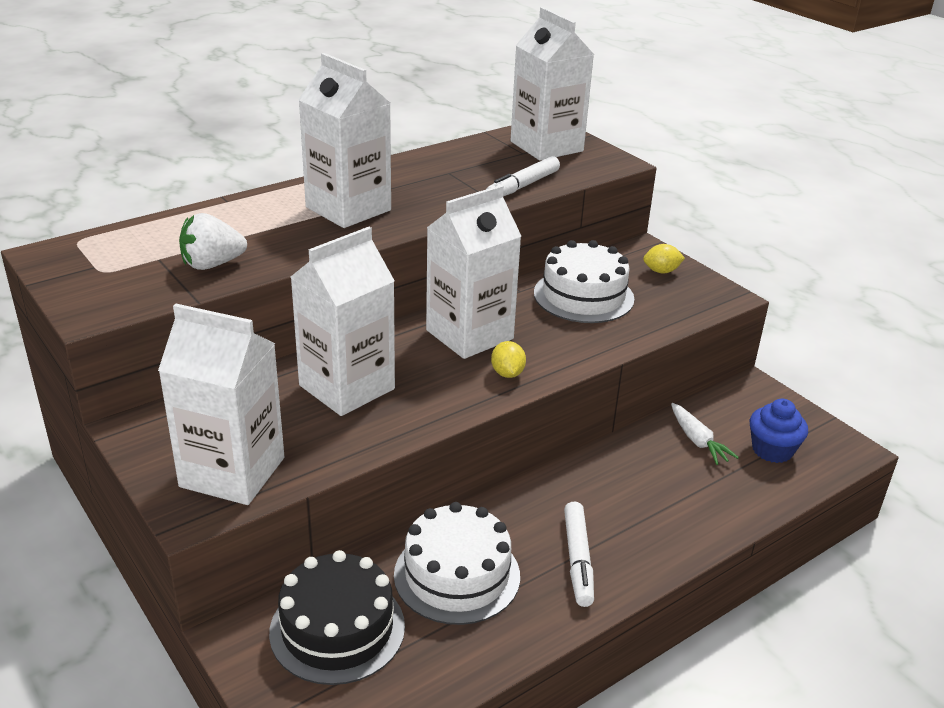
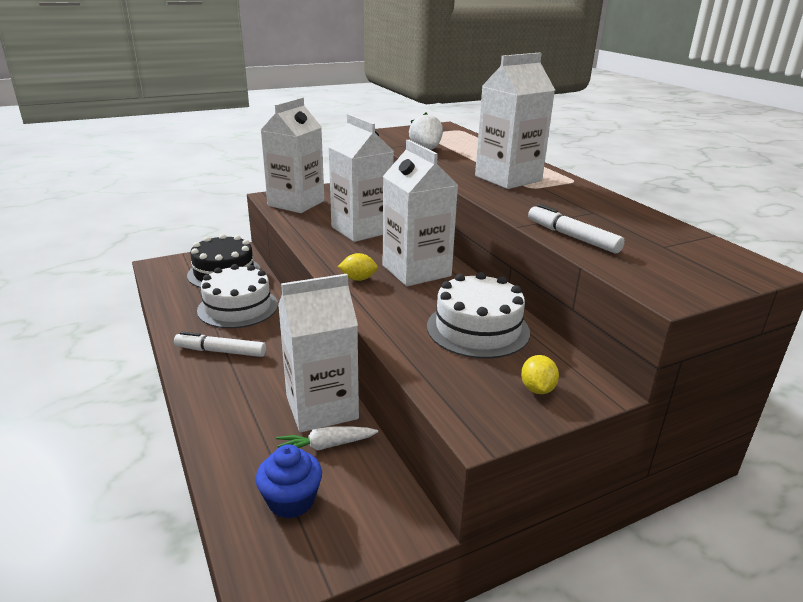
camera: 100 degrees right, 5 degrees down
(546, 146) = (691, 259): white carton -> white carton (322, 407)

